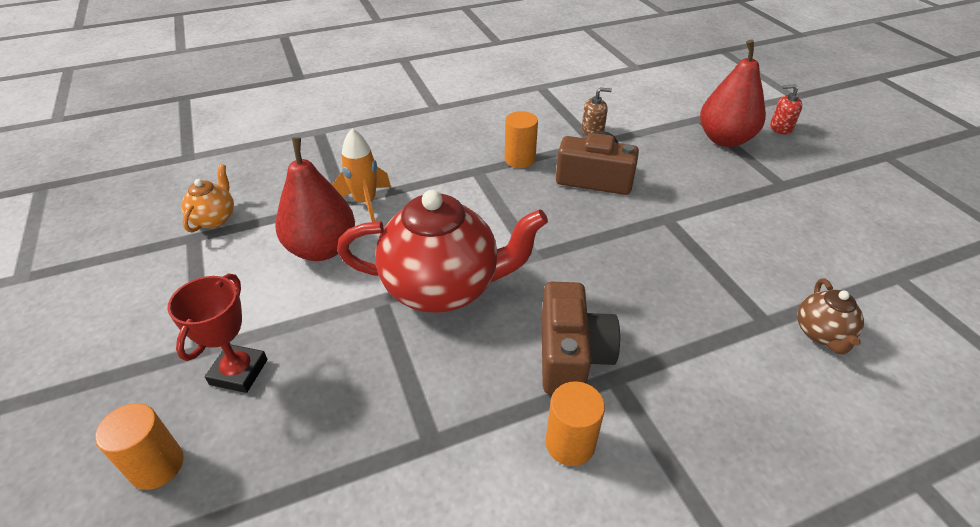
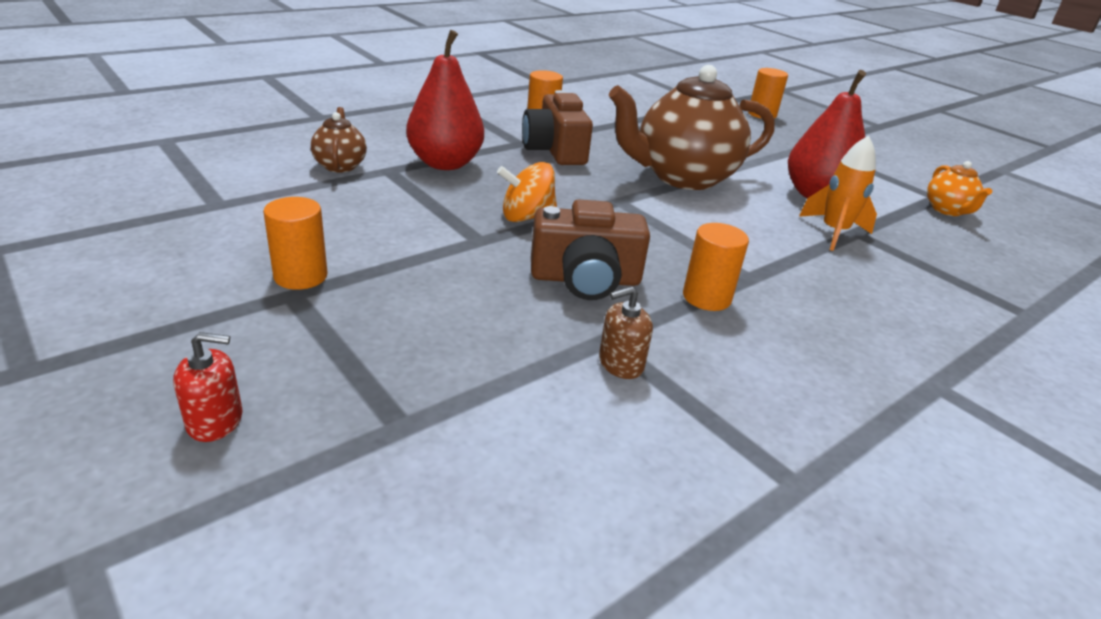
camera: 160 degrees right, 10 degrees down
(239, 372) = (772, 139): red trophy -> none
(443, 288) = (682, 177): red teapot -> brown teapot
(626, 240) = (526, 217): none -> orange spinning top
(724, 139) = (361, 373): red pear -> red pear (445, 163)
(785, 197) = (300, 276): none -> orange cylinder

